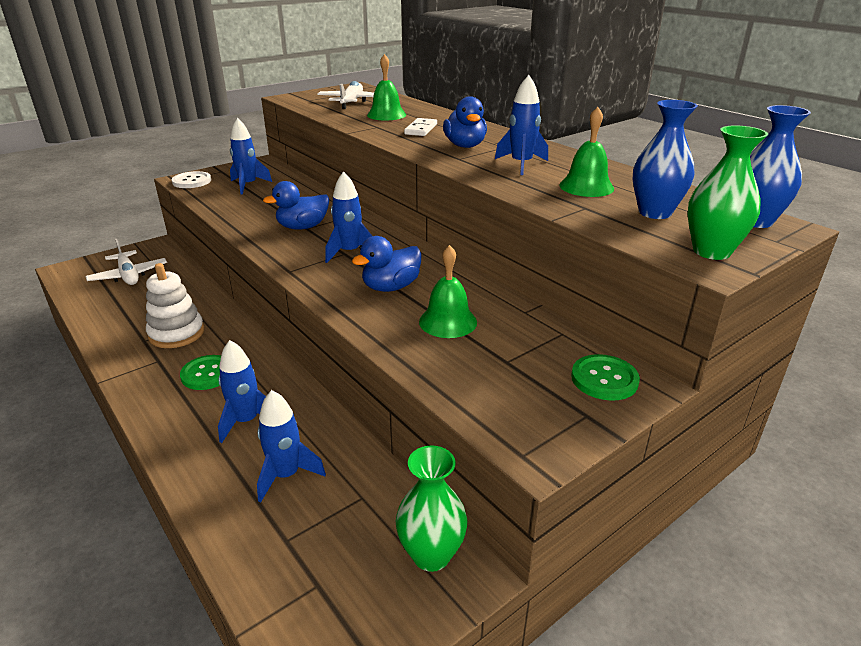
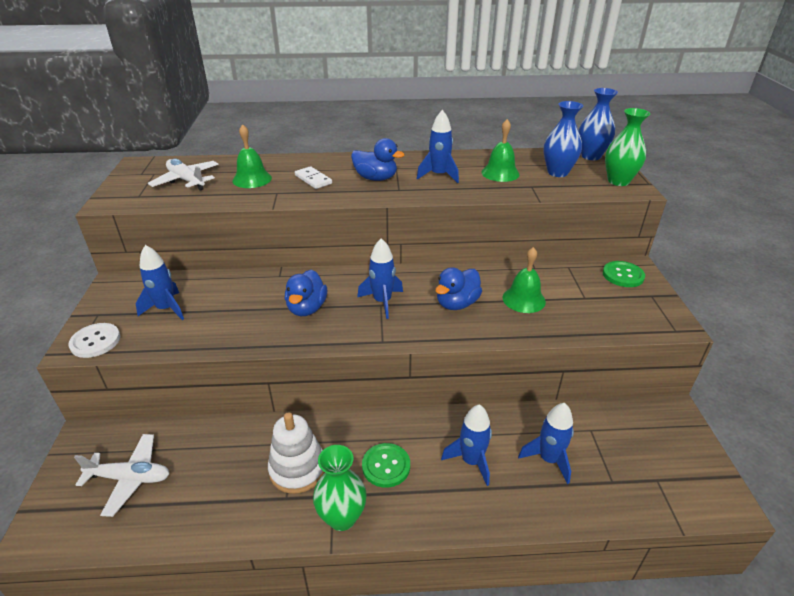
camera: 55 degrees left, 5 degrees up
(391, 287) = (457, 303): blue duck -> blue duck turned 45 degrees clockwise
(431, 555) = (653, 420): green vase -> green vase (342, 517)

